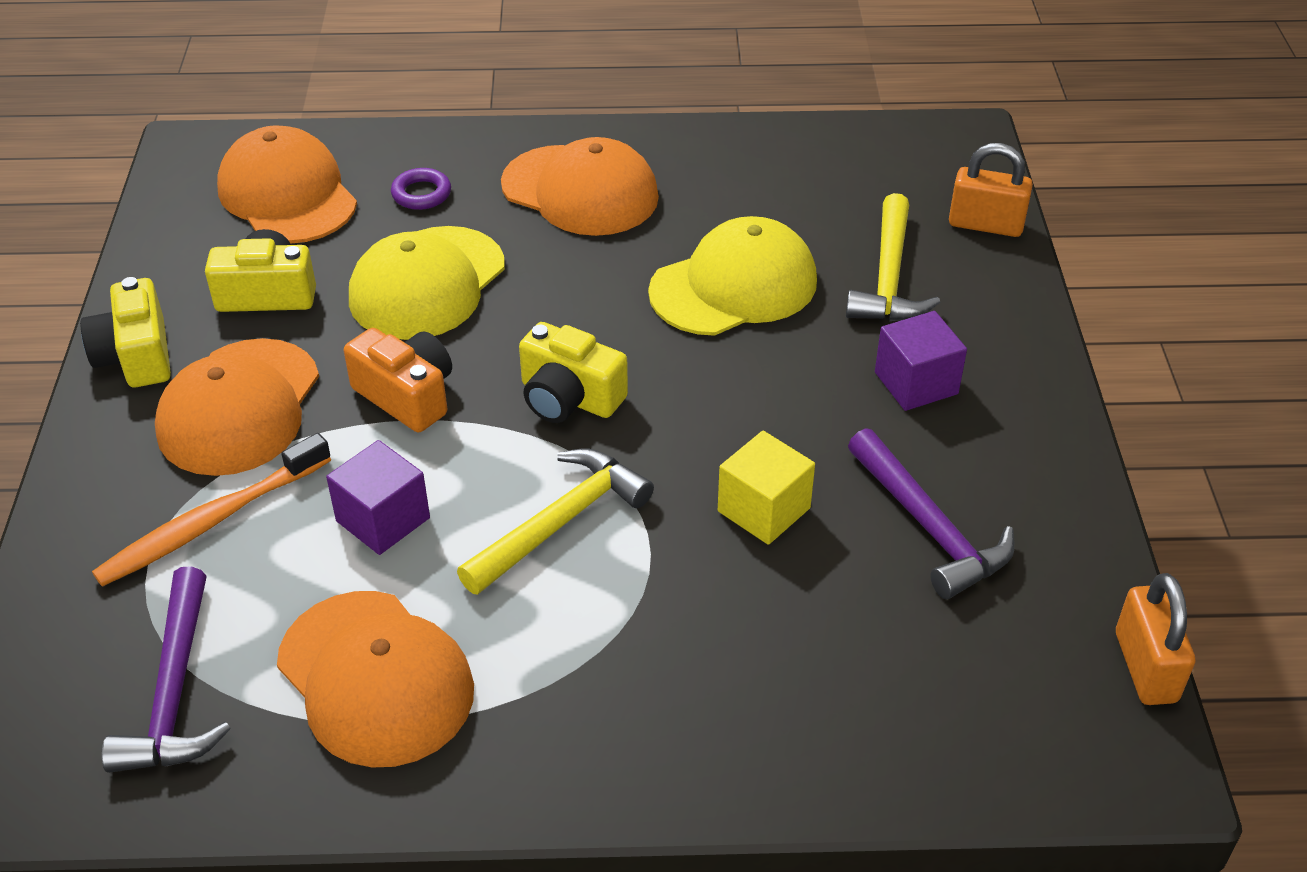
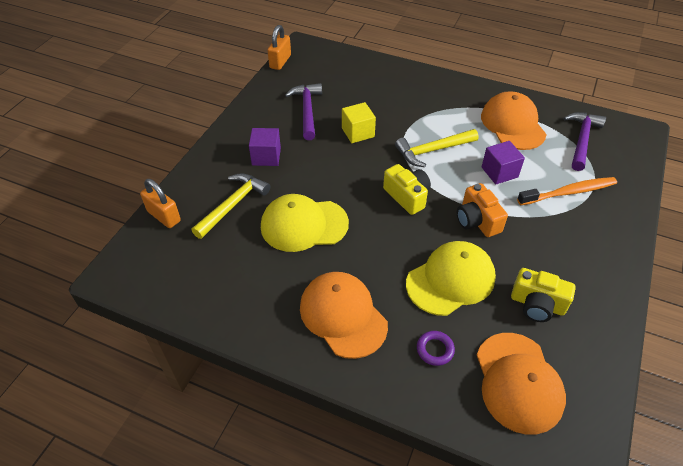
camera: 155 degrees left, 5 degrees up
(136, 356) = (608, 287): yellow camera -> none
(239, 407) = (555, 240): orange cap -> none

